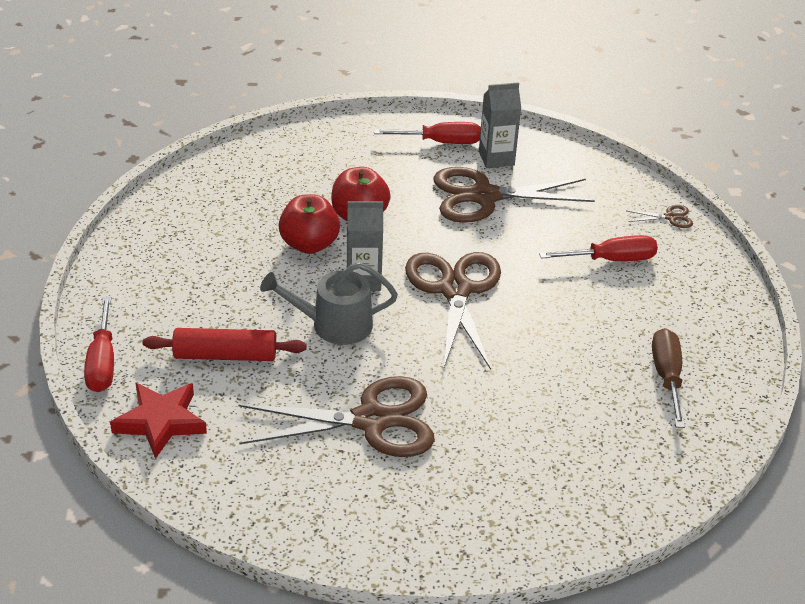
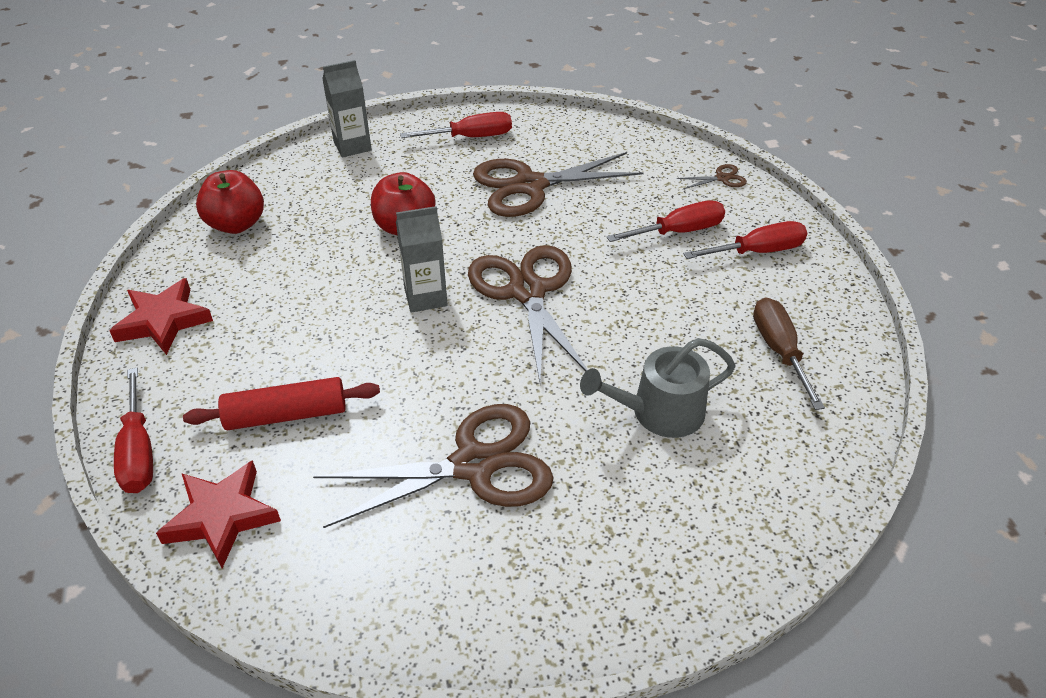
camera: 10 degrees left, 5 degrees up
(136, 263) = (163, 321): none -> red star
(309, 244) = (357, 267): red apple -> red apple (236, 224)
(334, 325) = (404, 355): grey watering can -> grey watering can (659, 412)
(496, 158) = (531, 145): grey carton -> grey carton (352, 146)
(679, 289) = (757, 252): none -> red screwdriver

